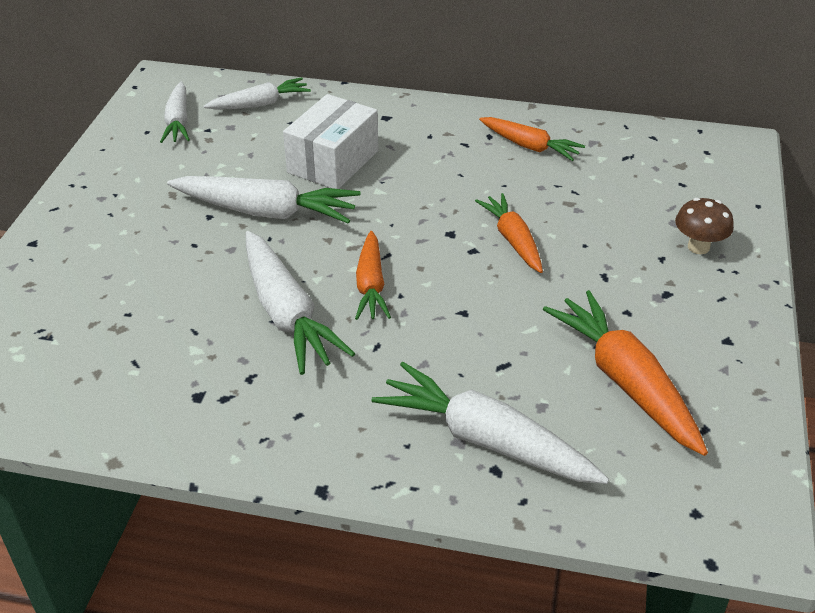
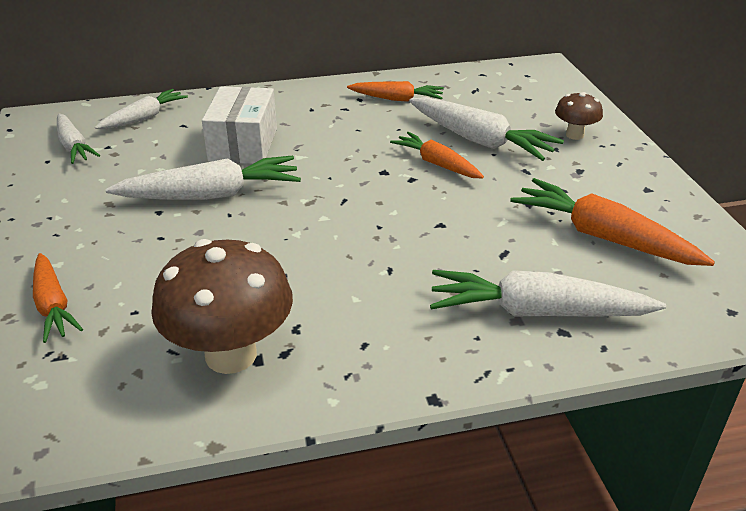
camera: 25 degrees left, 5 degrees down
(179, 383) = (231, 355): none -> brown mushroom
(287, 313) = (290, 267): white carrot -> white carrot (479, 140)
(371, 285) = (348, 225): orange carrot -> orange carrot (53, 305)

